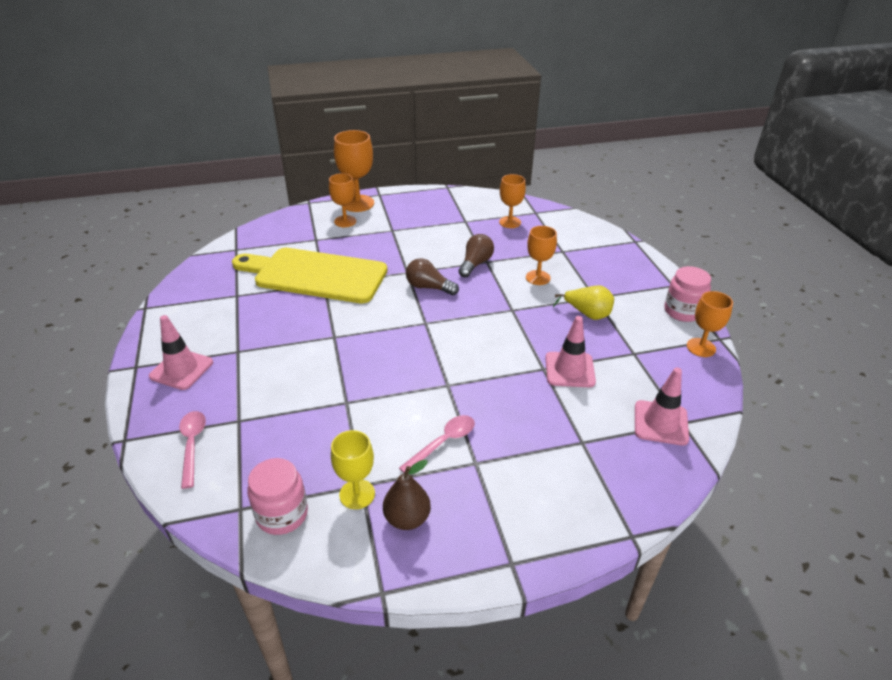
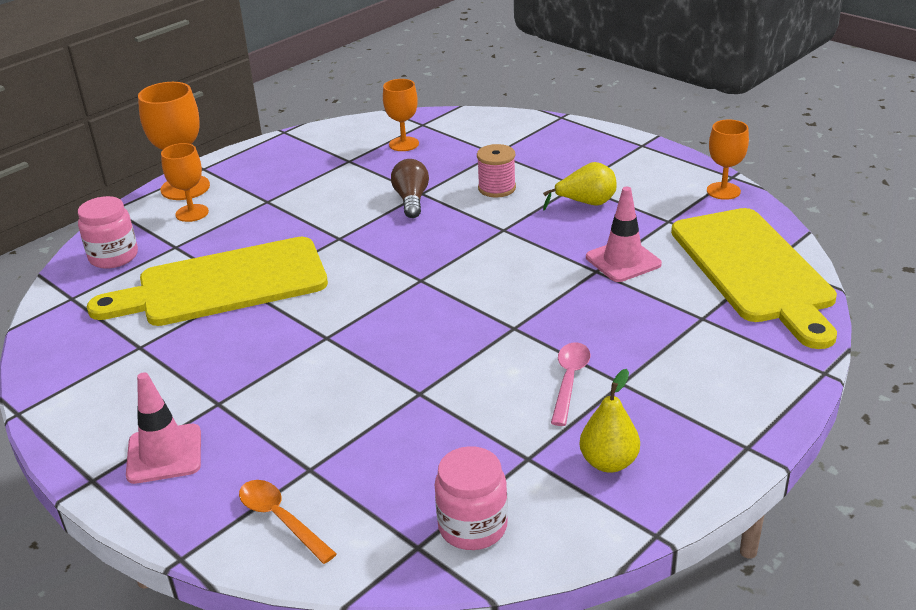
camera: 30 degrees left, 5 degrees down
(192, 445) = (280, 519): pink spoon -> orange spoon
(357, 494) = (532, 468): yellow goblet -> none
(407, 518) = (609, 462): brown pear -> yellow pear
(429, 287) = (384, 243): brown light bulb -> none
(538, 277) = (497, 188): orange goblet -> pink spool
(660, 423) = (754, 270): pink traffic cone -> yellow cutting board
(682, 311) = (674, 165): pink jar -> pink jar (113, 257)

